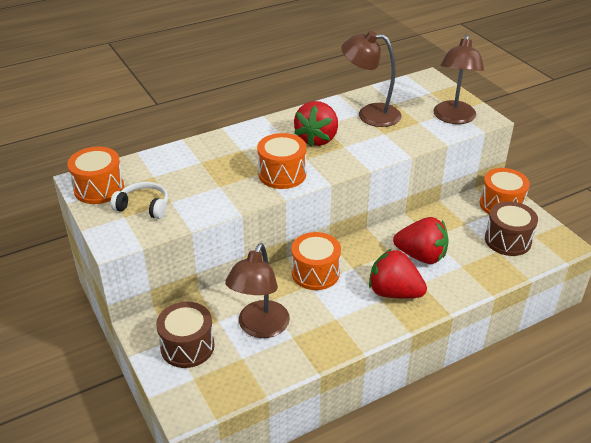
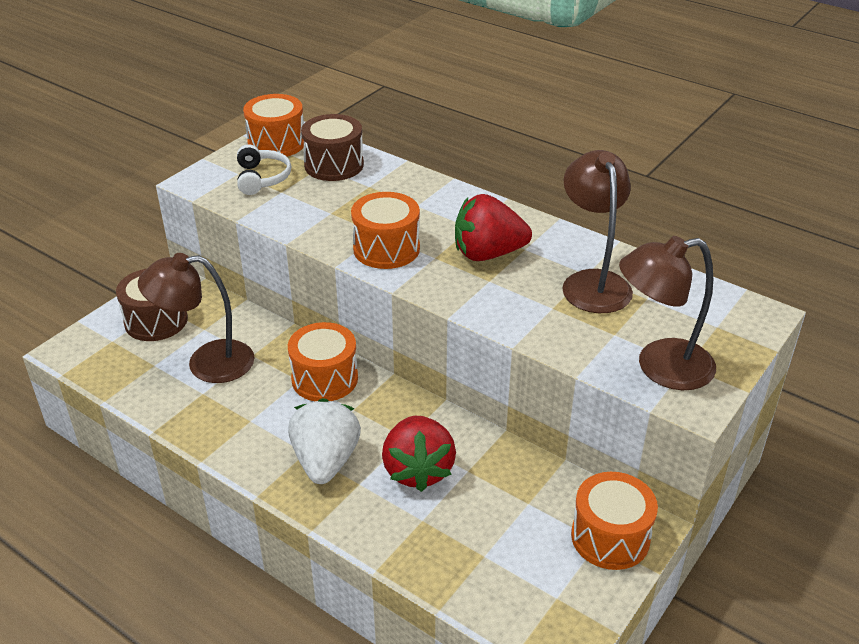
camera: 65 degrees right, 0 degrees up
(394, 292) = (326, 461): red strawberry -> white strawberry
(507, 240) = (520, 564): brown drum -> brown drum (334, 165)

